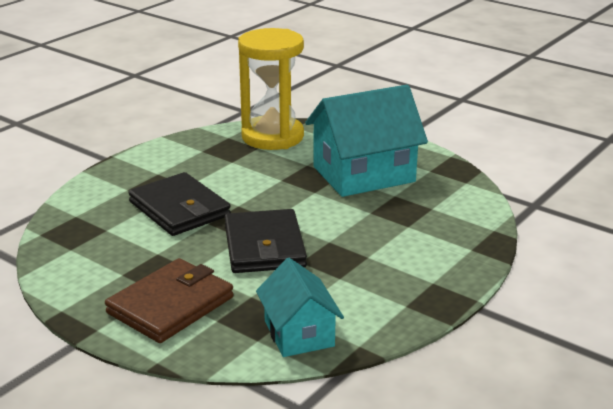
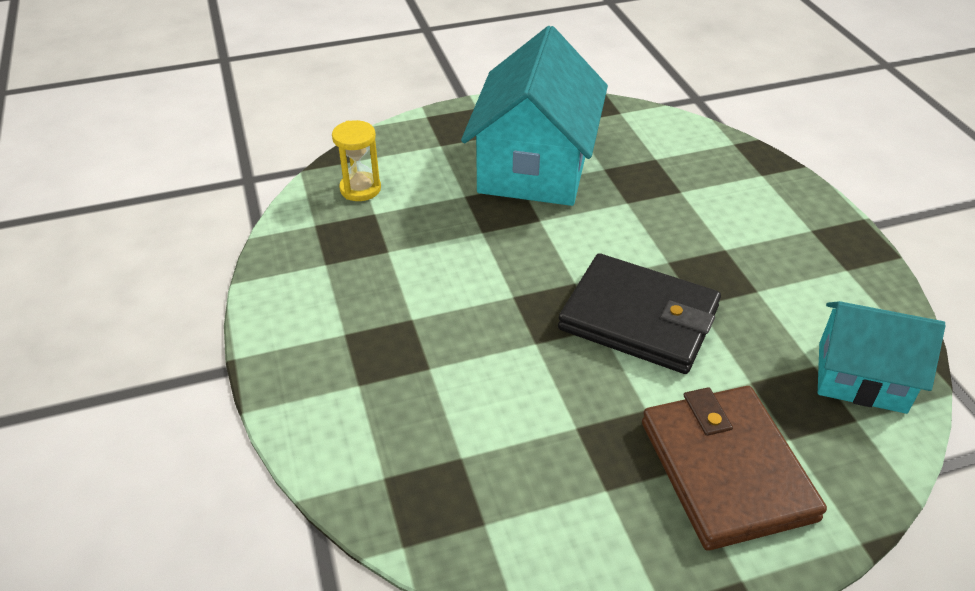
camera: 55 degrees left, 15 degrees up
(179, 209) = (472, 354): black wallet -> none
(272, 137) = (360, 189): yellow hourglass -> yellow hourglass, size x0.43

